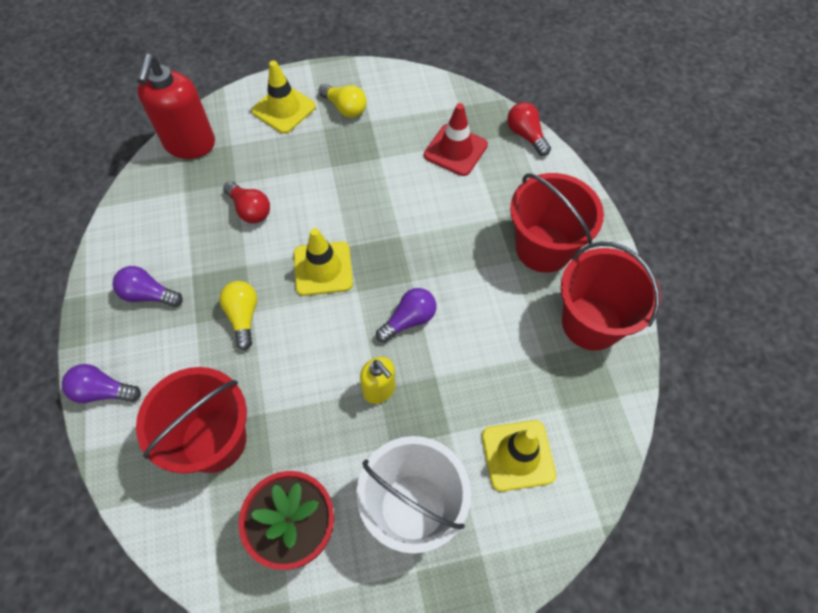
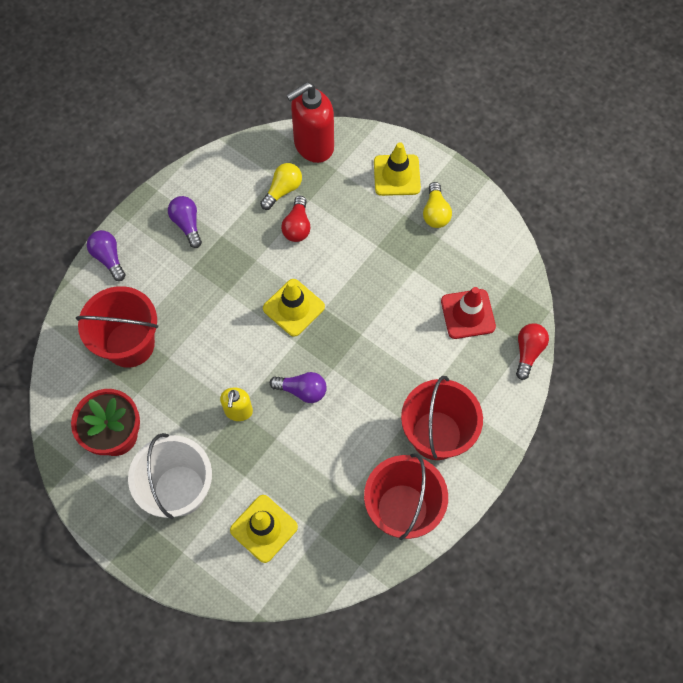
camera: 50 degrees right, 5 degrees up
(243, 317) = (219, 290): yellow light bulb -> yellow light bulb (283, 190)

